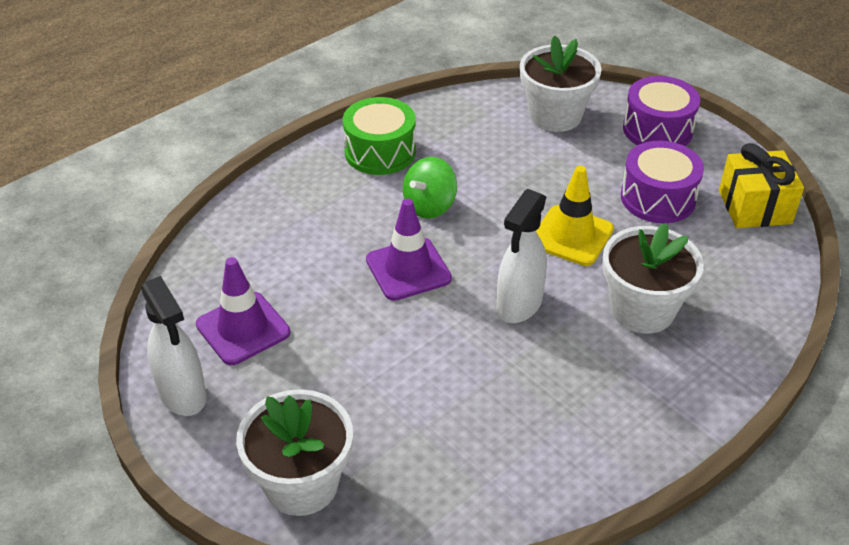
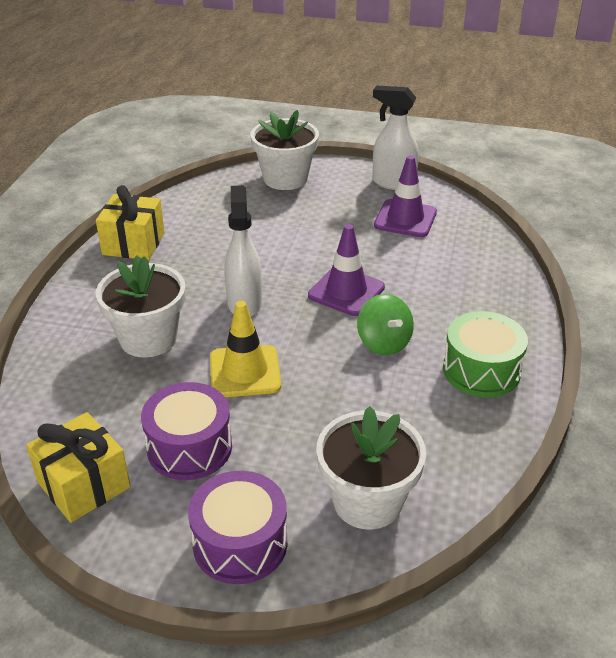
camera: 145 degrees right, 5 degrees down
(429, 206) = (384, 343): green spinning top -> green spinning top turned 150 degrees clockwise
(591, 459) = (133, 244): none -> yellow gift

